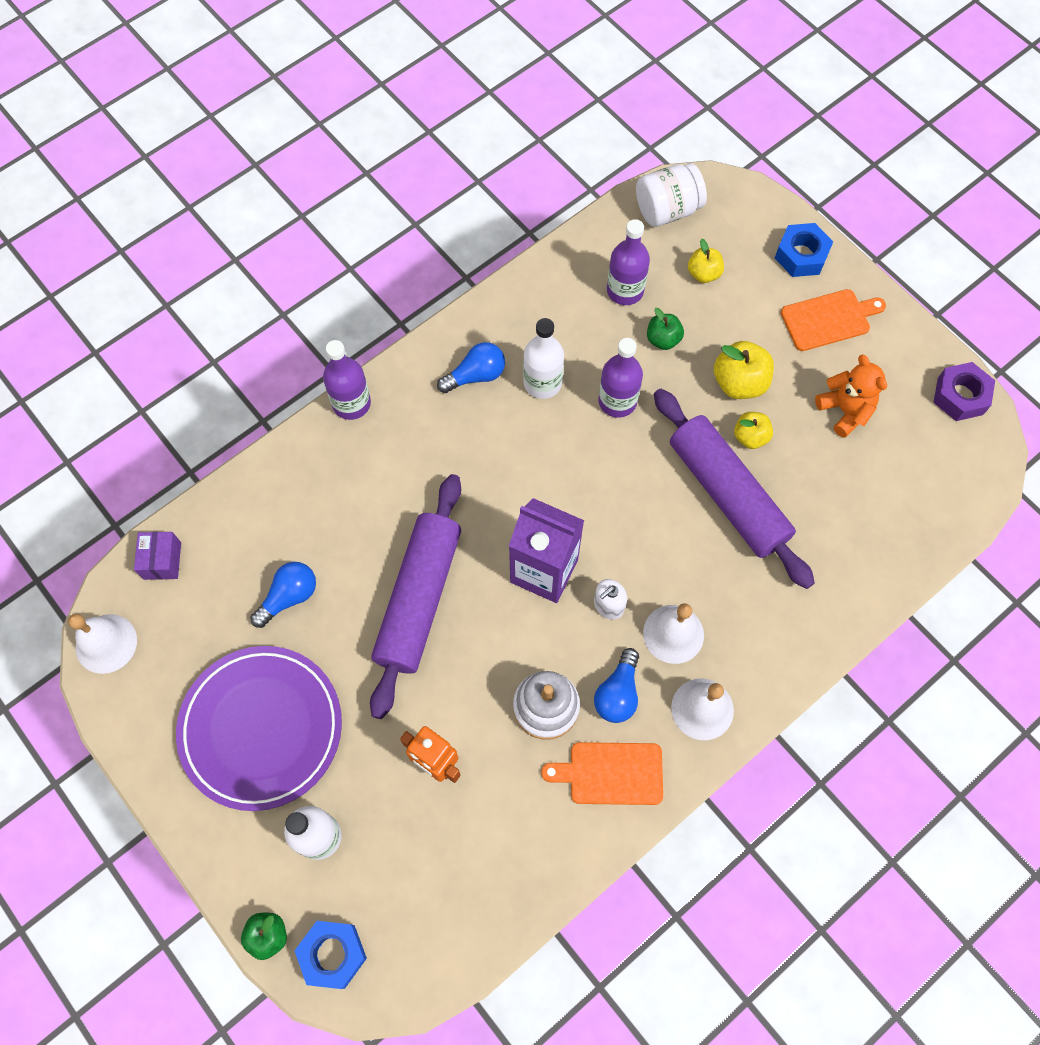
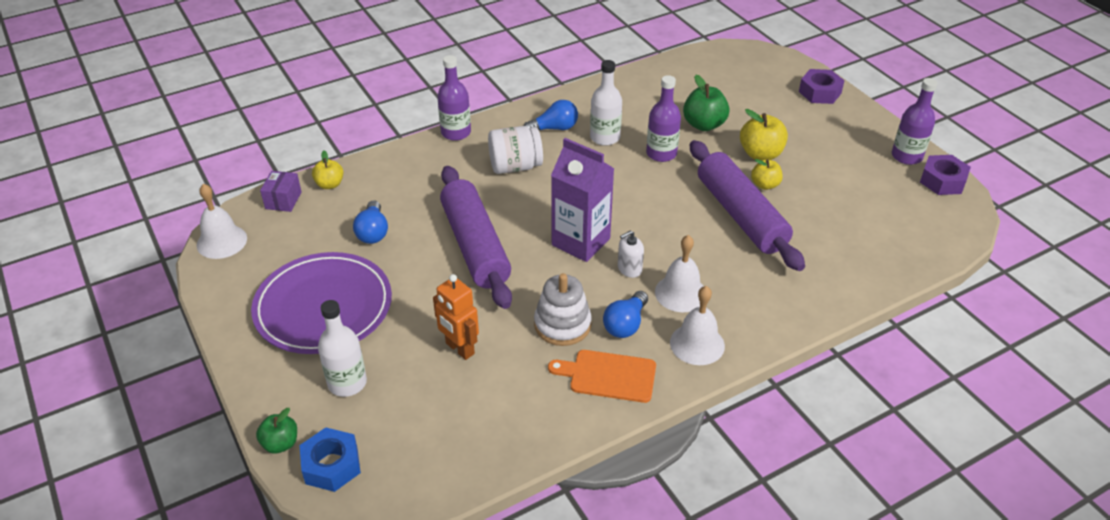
camera: 10 degrees right, 25 degrees down
(289, 597) = (373, 232): blue light bulb -> blue light bulb turned 120 degrees clockwise
(419, 599) = (475, 246): purple rolling pin -> purple rolling pin turned 45 degrees counterclockwise
(625, 290) = (679, 96): purple bottle -> purple bottle (906, 156)
(663, 339) = (704, 125): green apple -> green apple, size x1.58
(667, 210) = (719, 60): white jar -> white jar (515, 166)
(703, 274) = (742, 94): yellow apple -> yellow apple (330, 184)
(801, 255) = (819, 92): blue nut -> purple nut
(829, 319) = (838, 128): orange cutting board -> none
(845, 410) = (845, 179): orange teddy bear -> none

